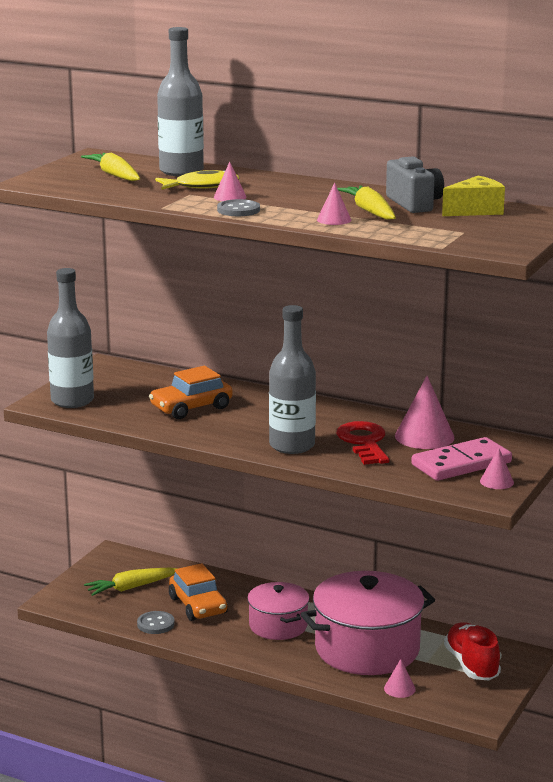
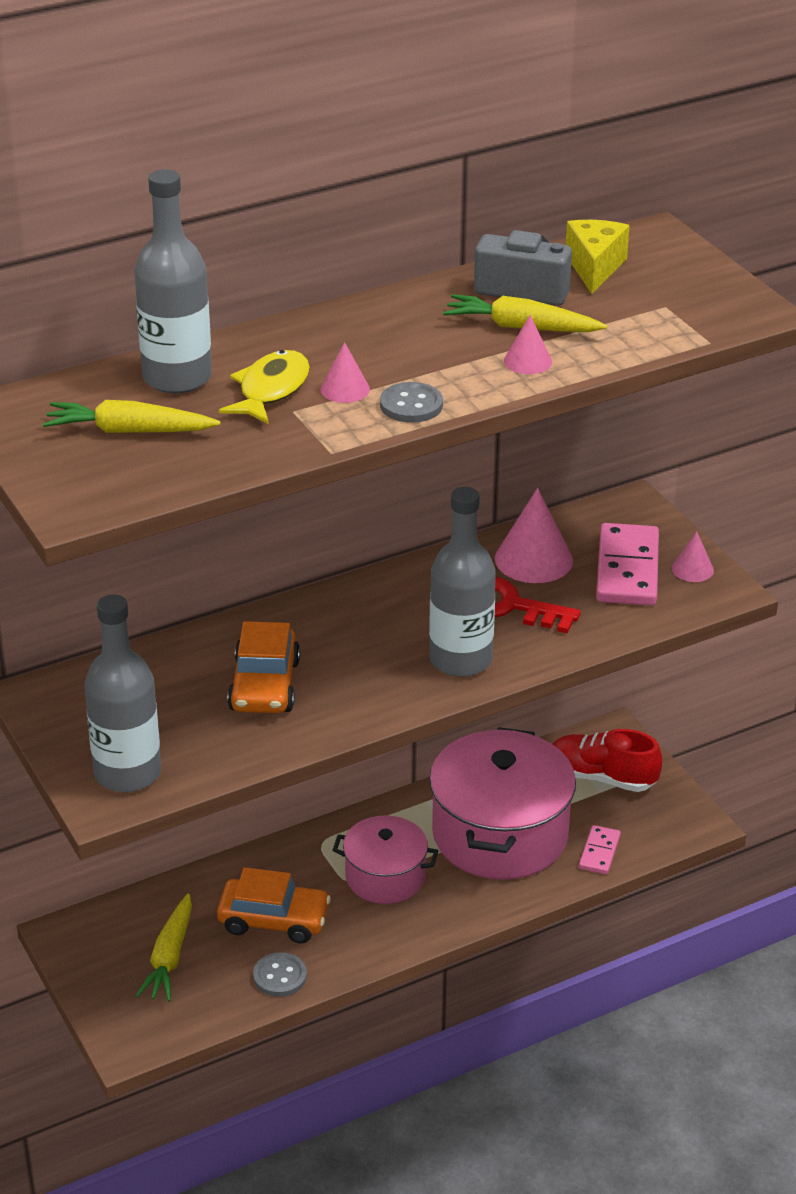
camera: 55 degrees left, 15 degrees up
(399, 689) = (599, 852): pink cone -> pink domino

